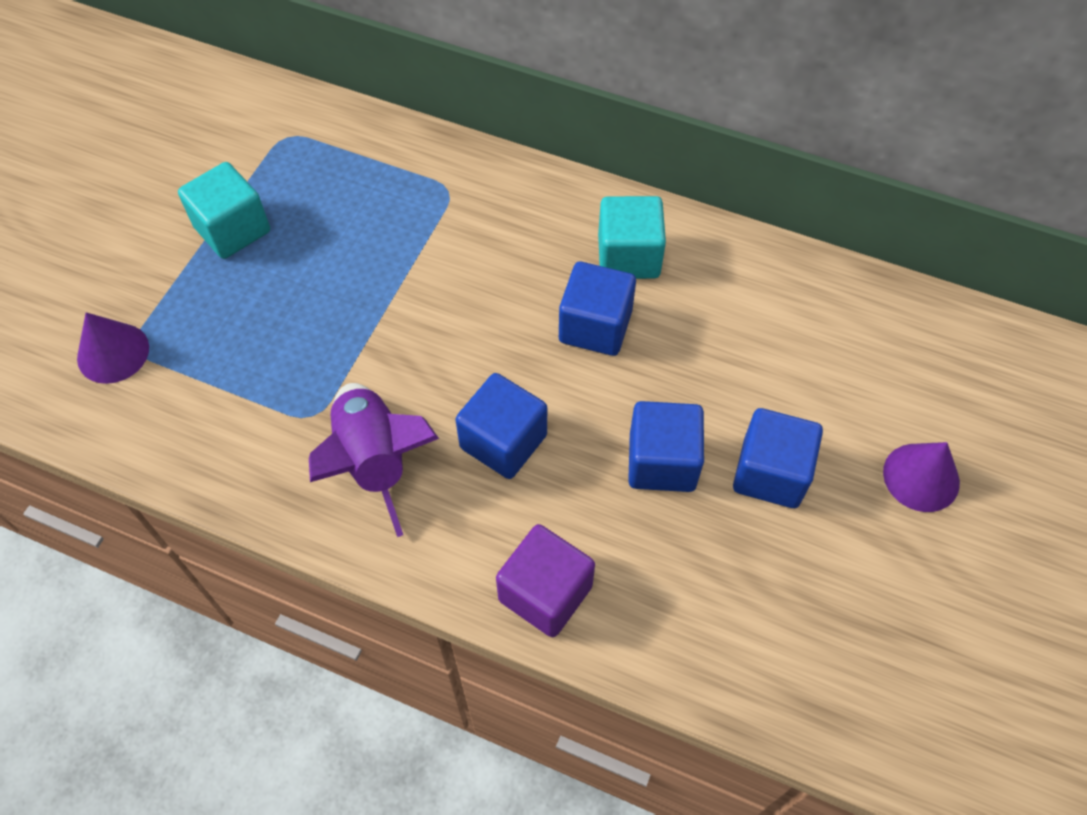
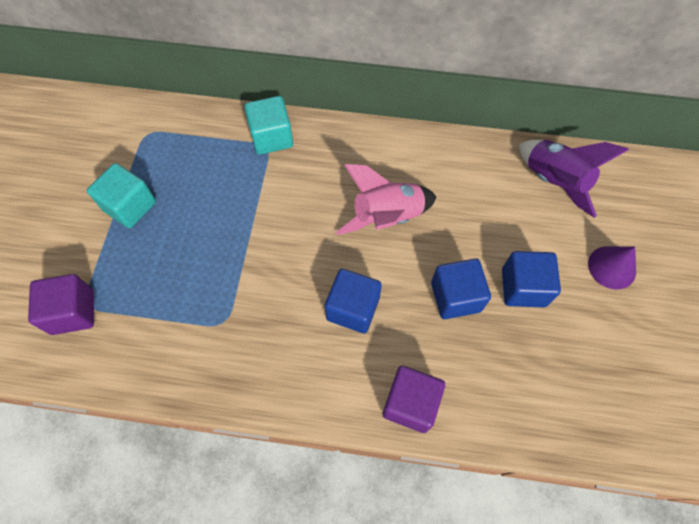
camera: 15 degrees left, 5 degrees up
(113, 353) = (73, 312): purple cone -> purple cube
(374, 461) = (273, 343): purple rocket -> purple rocket (554, 182)
(595, 326) = (387, 217): blue cube -> pink rocket
(628, 256) = (393, 166): turquoise cube -> turquoise cube (271, 137)

